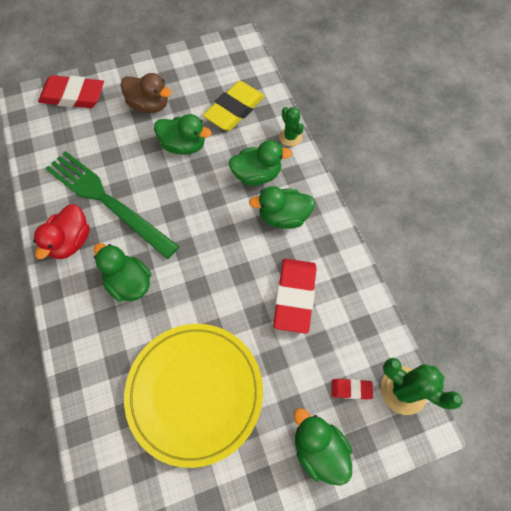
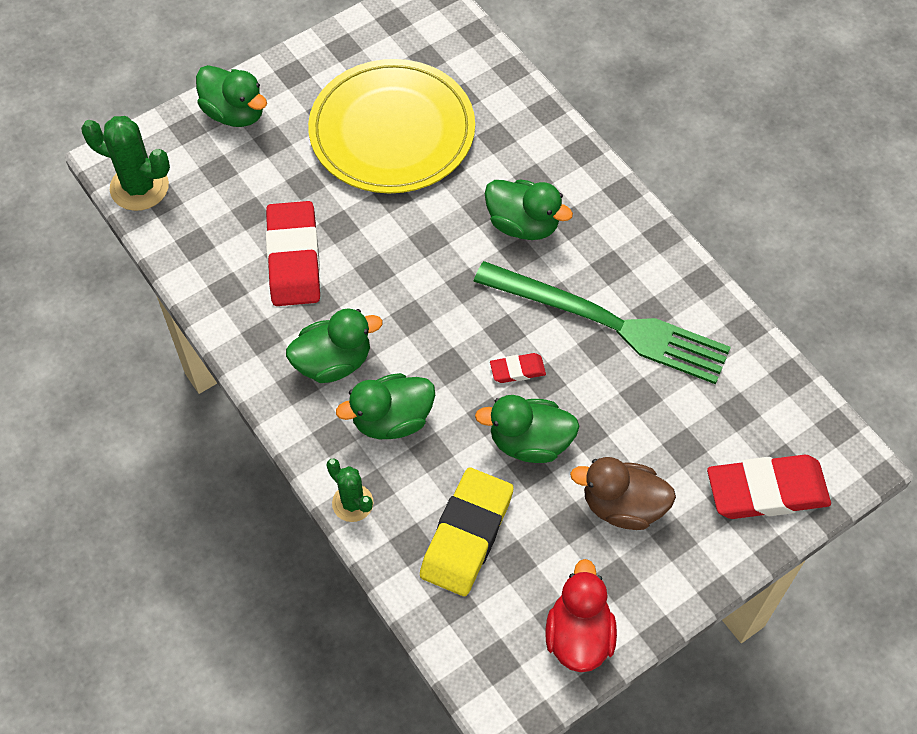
camera: 165 degrees right, 5 degrees down
(71, 241) = (630, 256): red duck -> red duck (578, 635)
(351, 389) = (204, 174): red eraser -> red eraser (517, 370)

